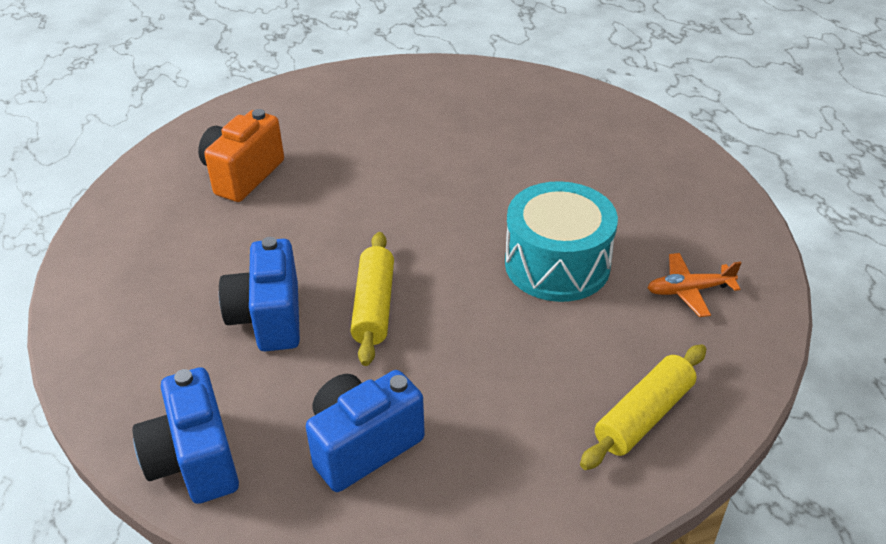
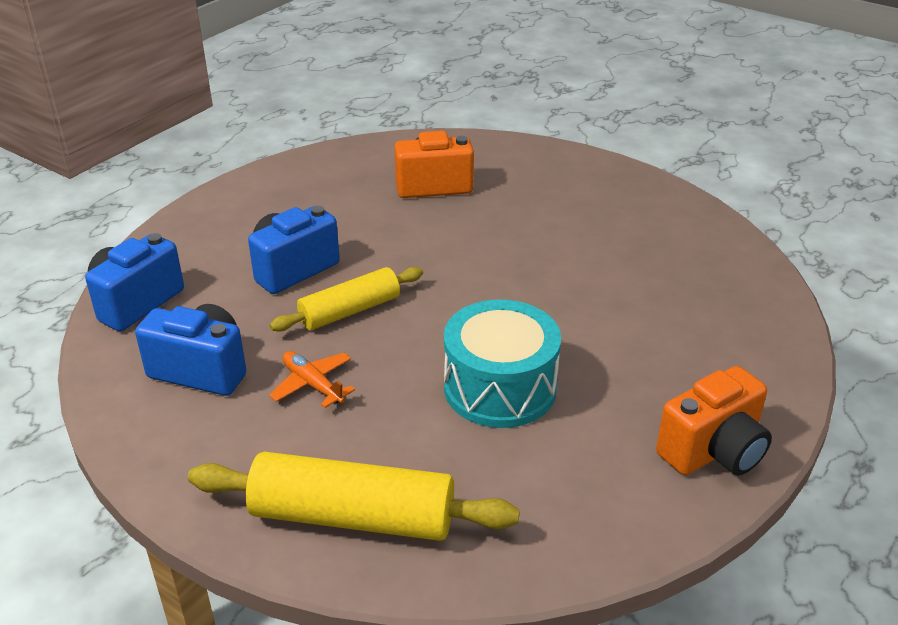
camera: 55 degrees right, 5 degrees down
(643, 415) = (353, 516): yellow rolling pin -> yellow rolling pin, size x1.55
(689, 290) = (551, 489): orange plane -> orange plane (313, 384)
(706, 197) = (713, 451): none -> orange camera

